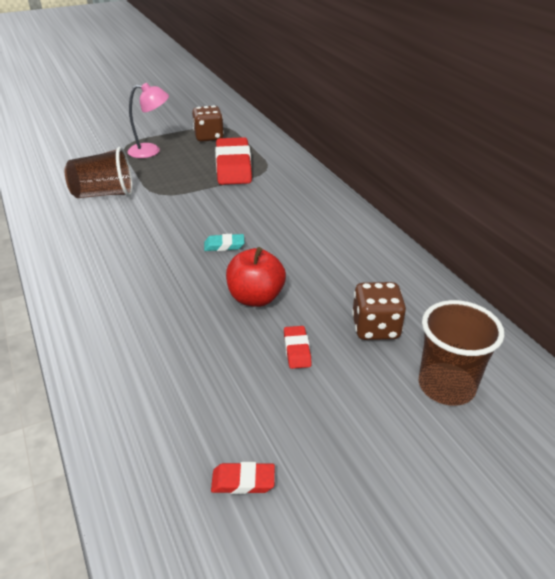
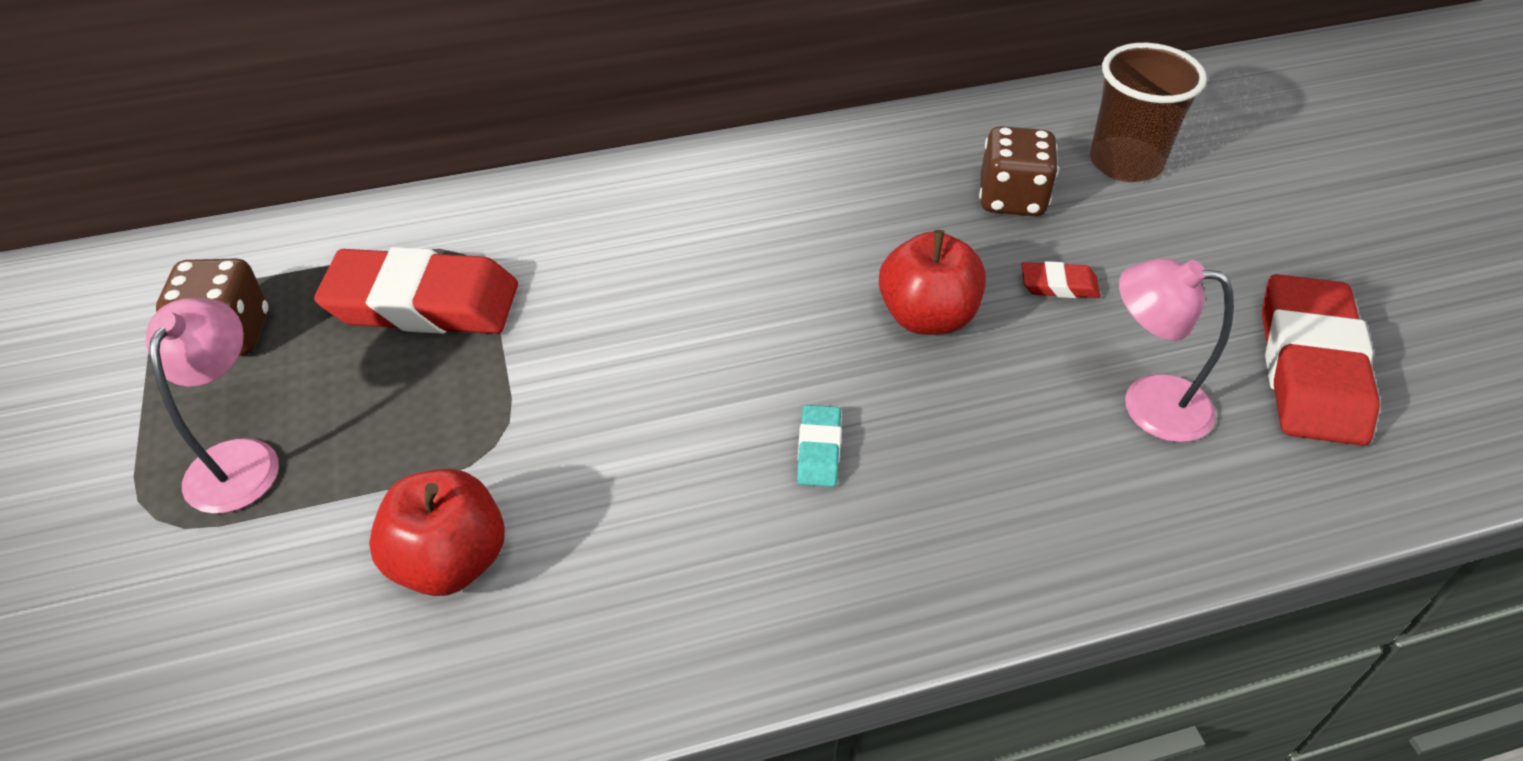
camera: 80 degrees left, 10 degrees up
(104, 194) = (450, 561): brown cup -> red apple
(199, 388) = (1148, 404): none -> pink lamp
(224, 245) = (755, 344): turquoise eraser -> turquoise eraser (819, 450)
(243, 481) = (1310, 368): red eraser -> red eraser, size x2.28

